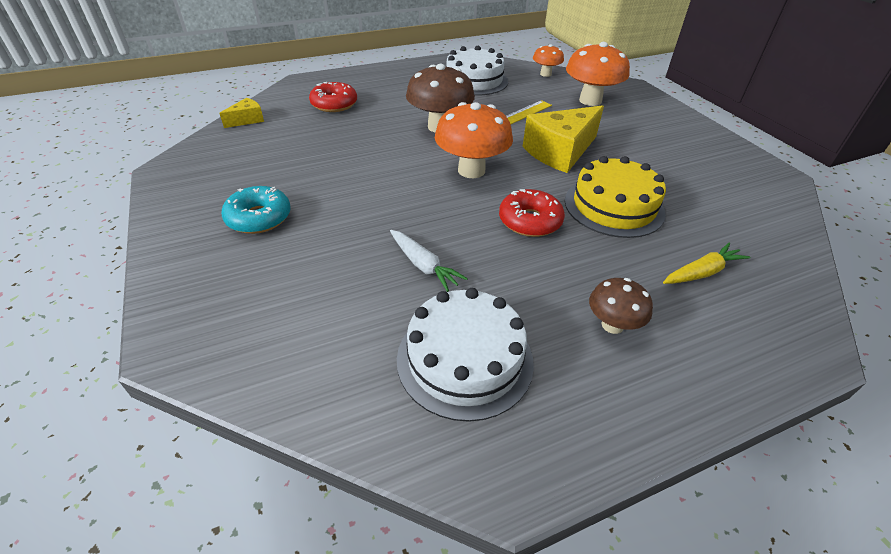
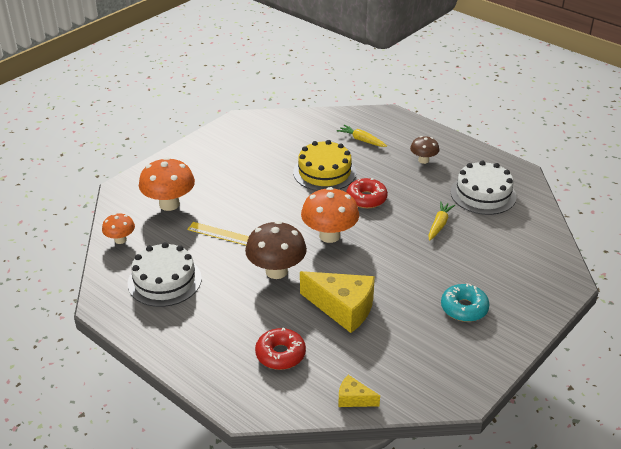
camera: 115 degrees left, 5 degrees down
(423, 265) = (439, 225): white carrot -> yellow carrot
(560, 152) = (272, 203): yellow cheese -> yellow cheese (343, 308)

